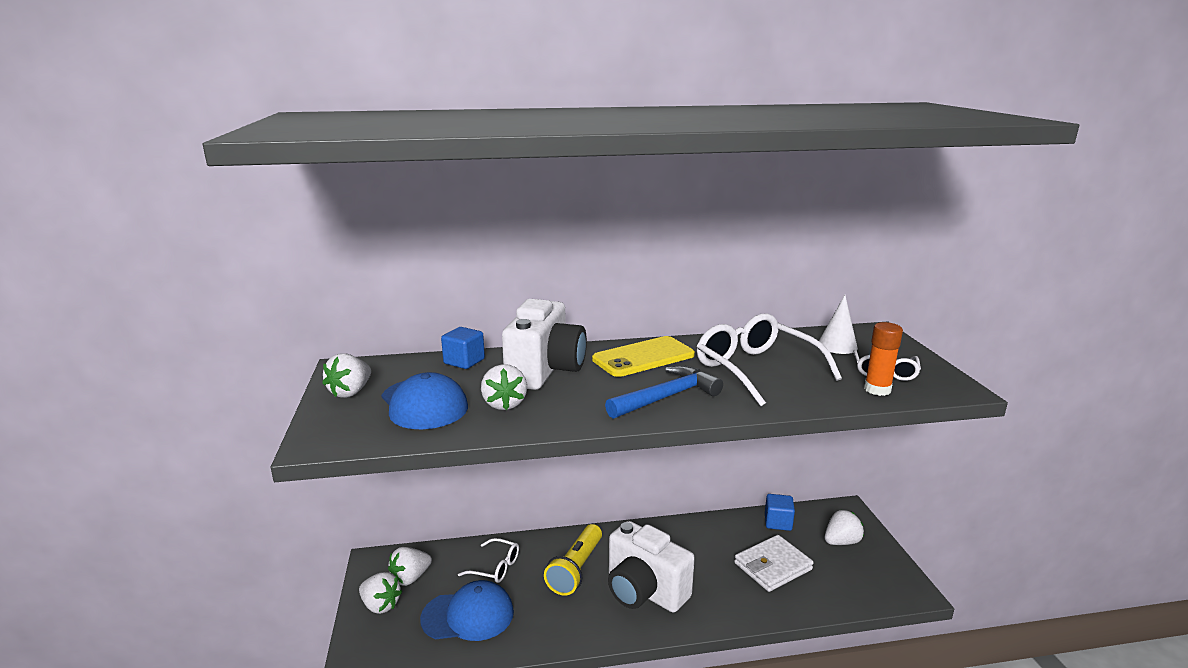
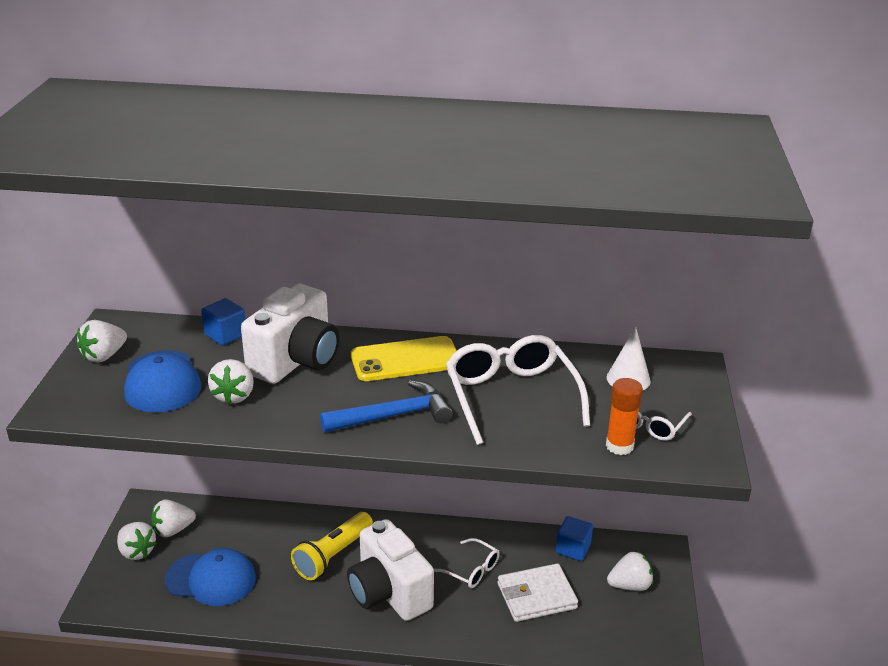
camera: 15 degrees right, 10 degrees up
(495, 567) = (256, 536): white glasses -> white glasses (472, 570)

